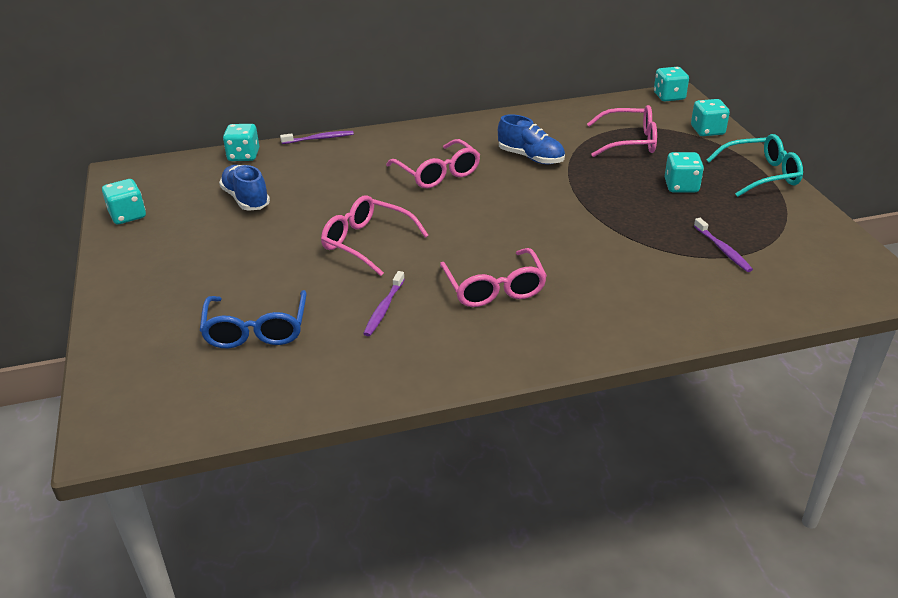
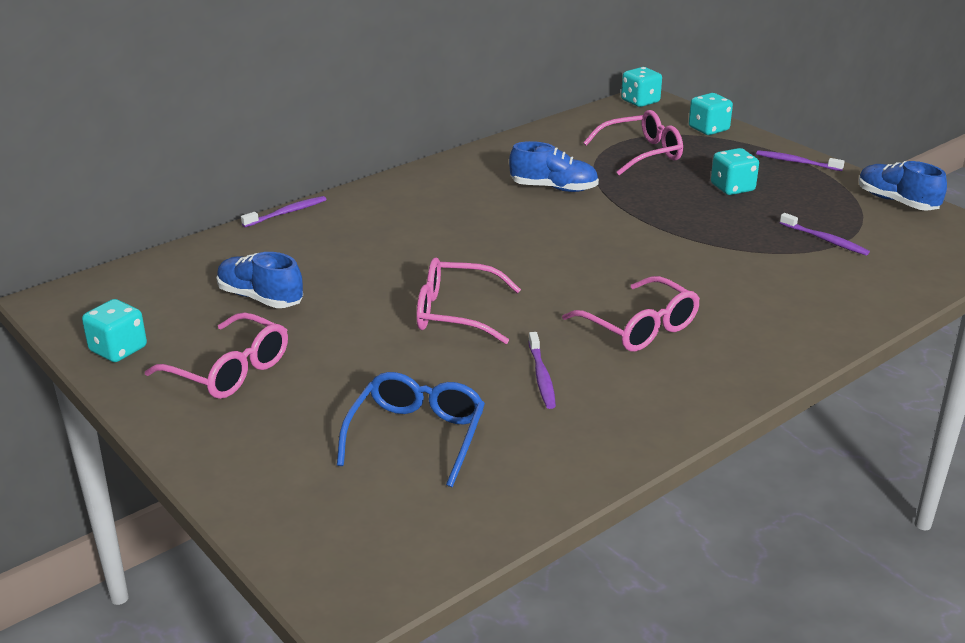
camera: 25 degrees left, 5 degrees down
(243, 156) = (207, 250): turquoise dice -> none
(256, 330) = (417, 435): blue glasses -> blue glasses turned 135 degrees counterclockwise
(438, 173) = (467, 224): pink glasses -> pink glasses (230, 370)
(761, 175) = (797, 162): turquoise glasses -> purple toothbrush
(824, 229) = (896, 202): none -> blue shoe

